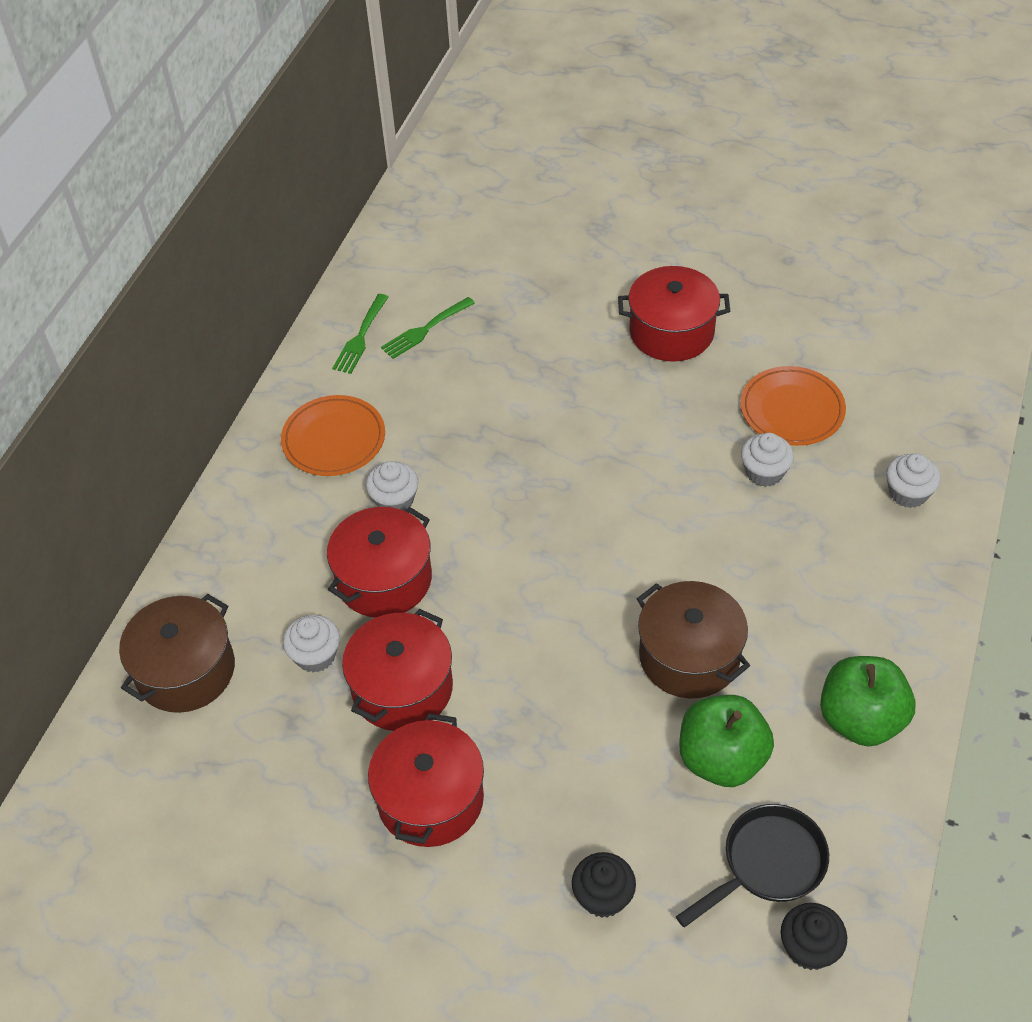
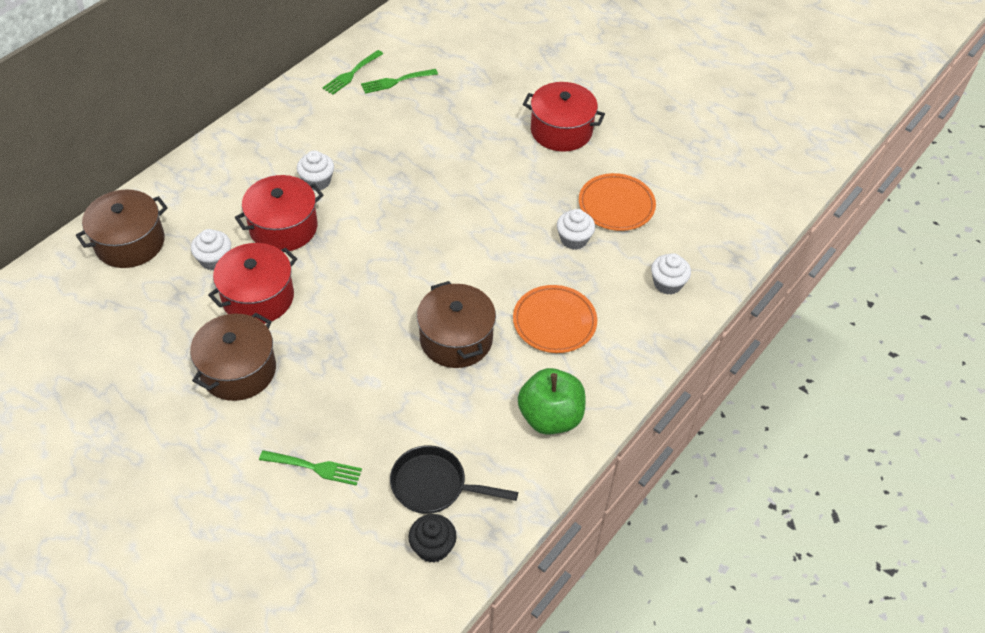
camera: 15 degrees right, 0 degrees up
(334, 440) = (299, 132): orange plate -> orange plate (554, 322)
(430, 799) = (238, 370): red pot -> brown pot
(603, 896) = (315, 467): black cupcake -> green fork
(721, 759) = (441, 410): green apple -> none
(767, 864) = (434, 486): black pan -> black pan turned 150 degrees counterclockwise

